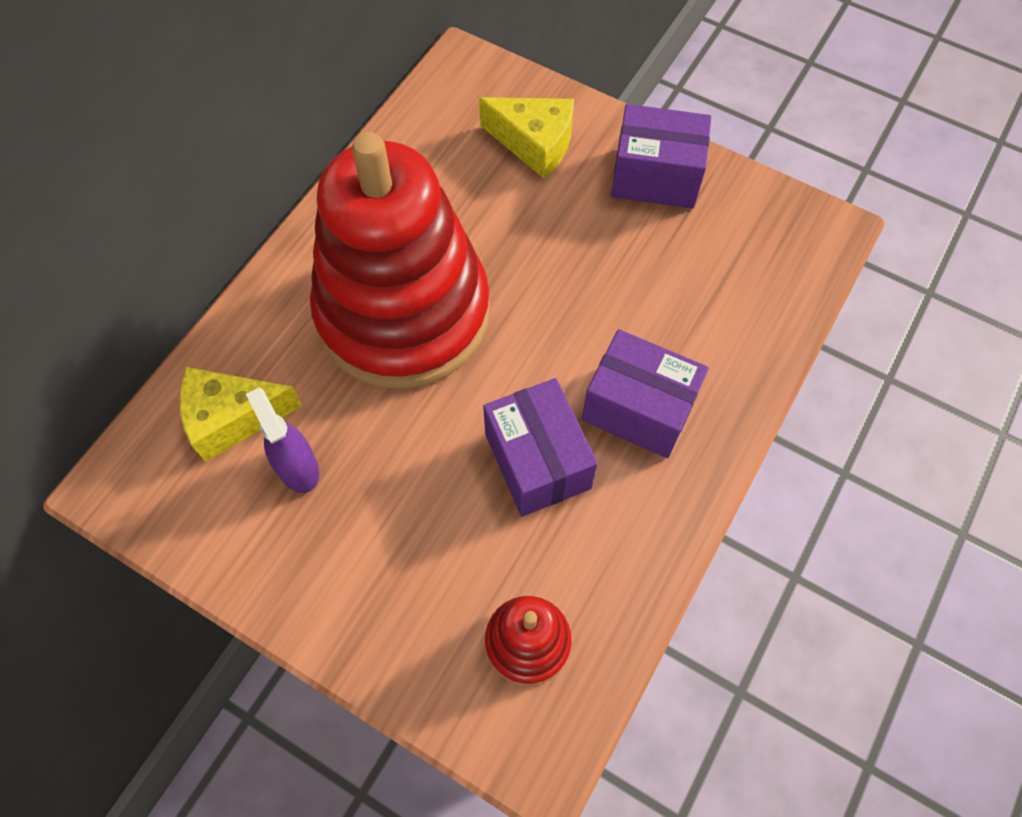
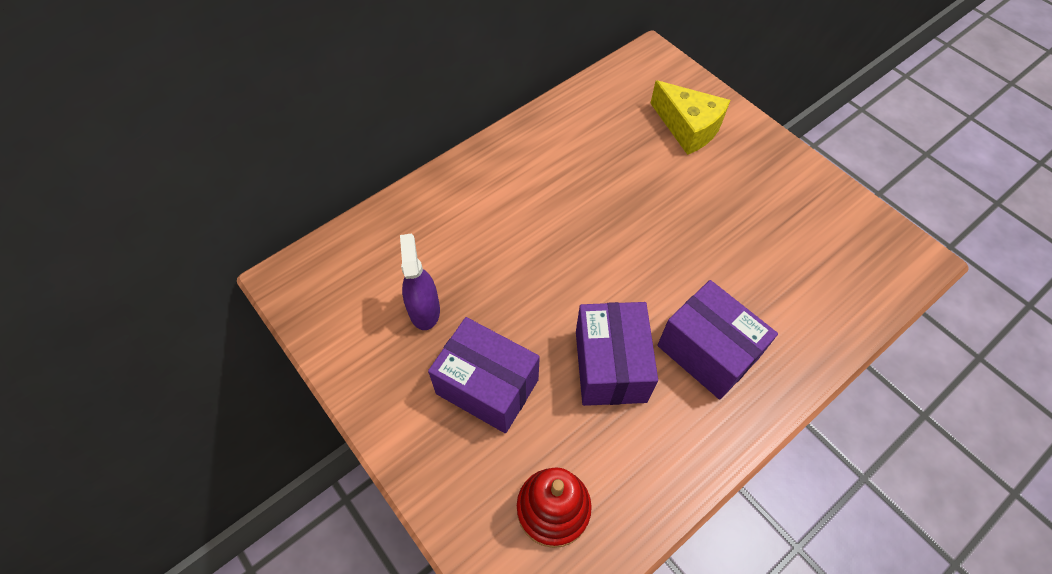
camera: 20 degrees right, 5 degrees down
(232, 418) = (391, 258): yellow cheese -> none
(403, 313) = (544, 221): red stacking toy -> none
(655, 177) = (778, 178): purple box -> purple box (487, 386)

